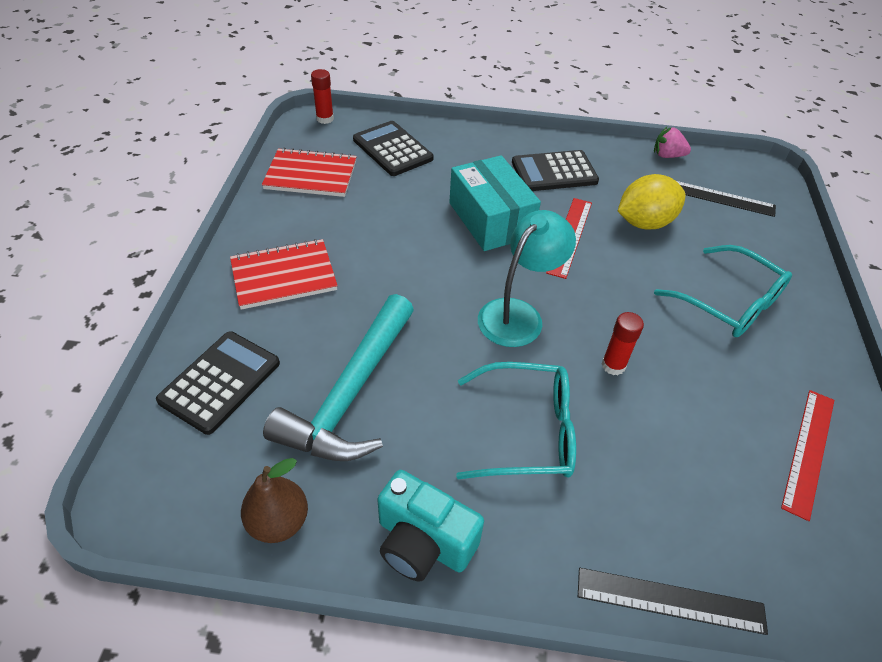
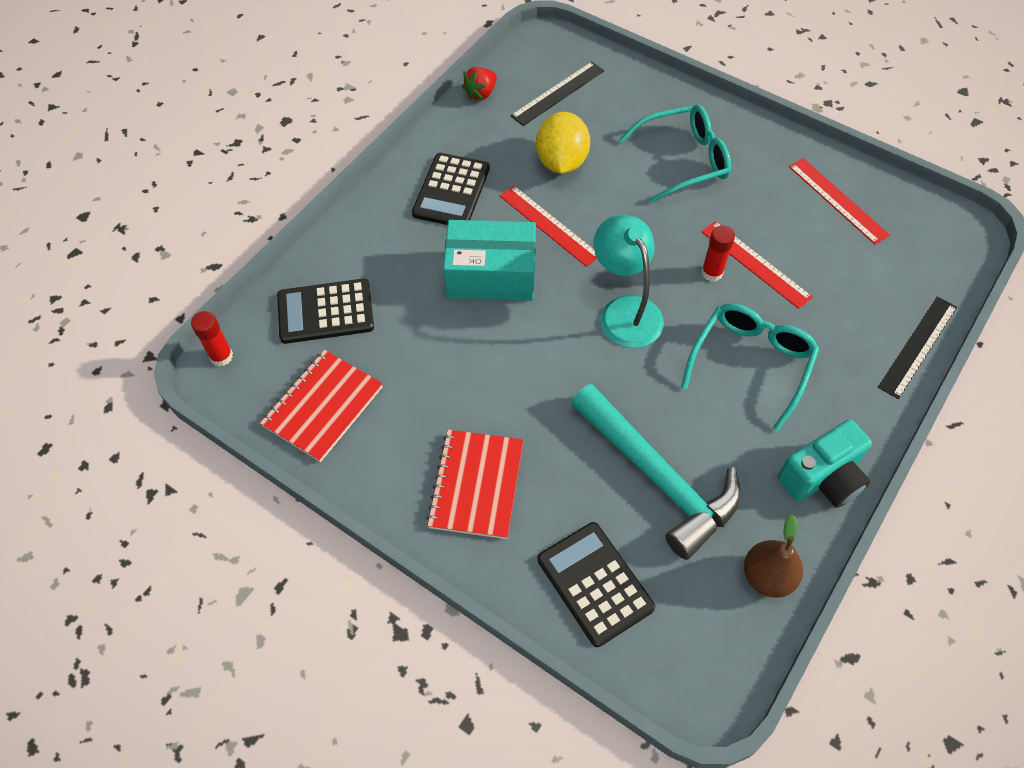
camera: 60 degrees left, 10 degrees up
(654, 399) = (755, 264): none -> red ruler
(667, 155) = (481, 93): pink strawberry -> red strawberry

